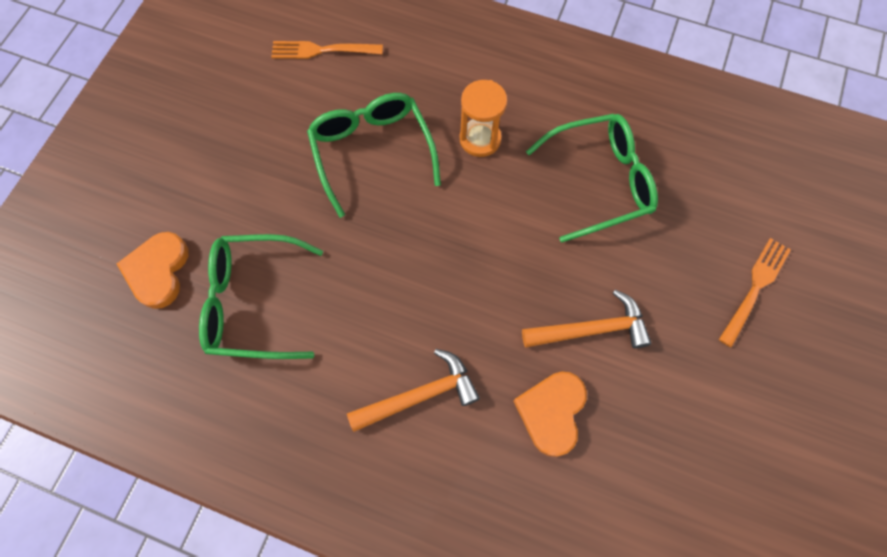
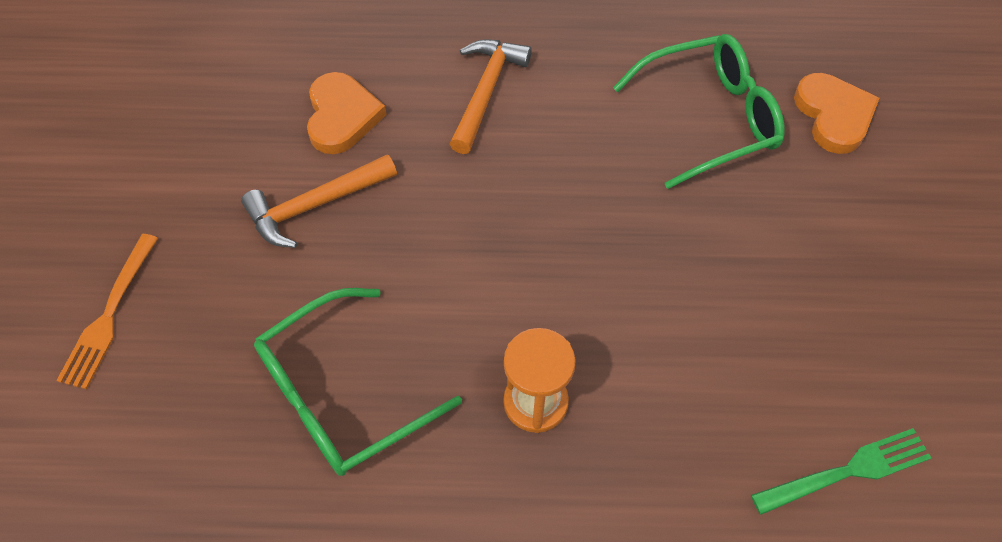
camera: 160 degrees right, 10 degrees down
(322, 50) = (848, 471): orange fork -> green fork
(372, 151) = (678, 332): green glasses -> none
(420, 395) = (486, 91): orange hammer -> orange hammer turned 150 degrees clockwise

